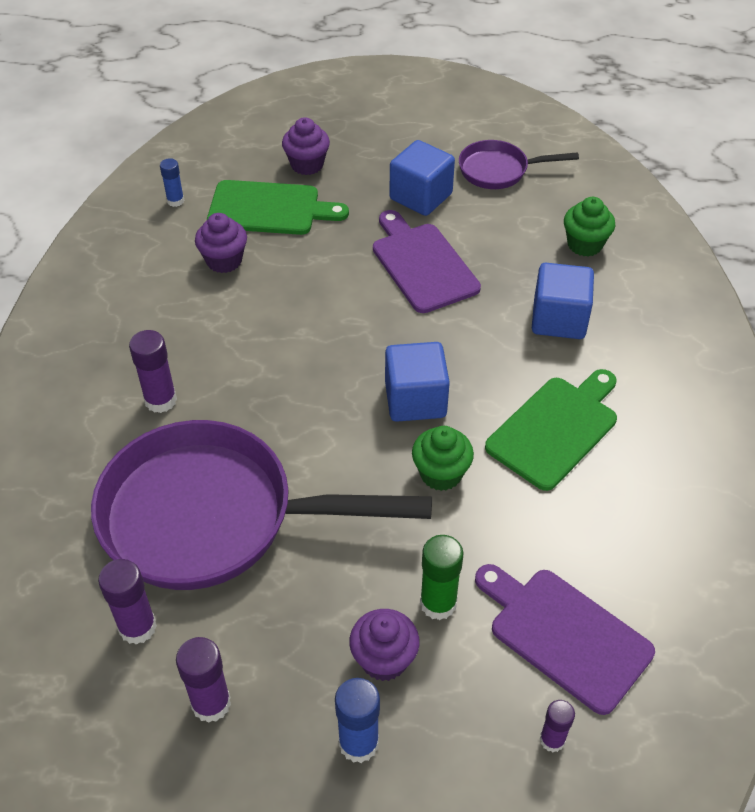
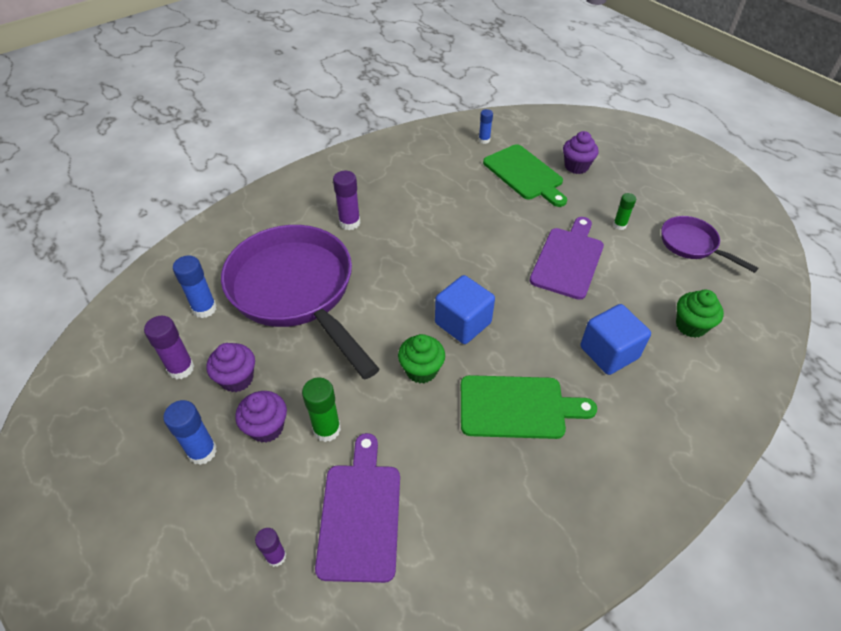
camera: 50 degrees right, 0 degrees up
(137, 627) = (204, 308): purple glue stick -> blue glue stick
(224, 261) = (467, 183): purple cupcake -> purple cupcake (237, 379)
(421, 196) = (619, 225): blue cube -> green glue stick

